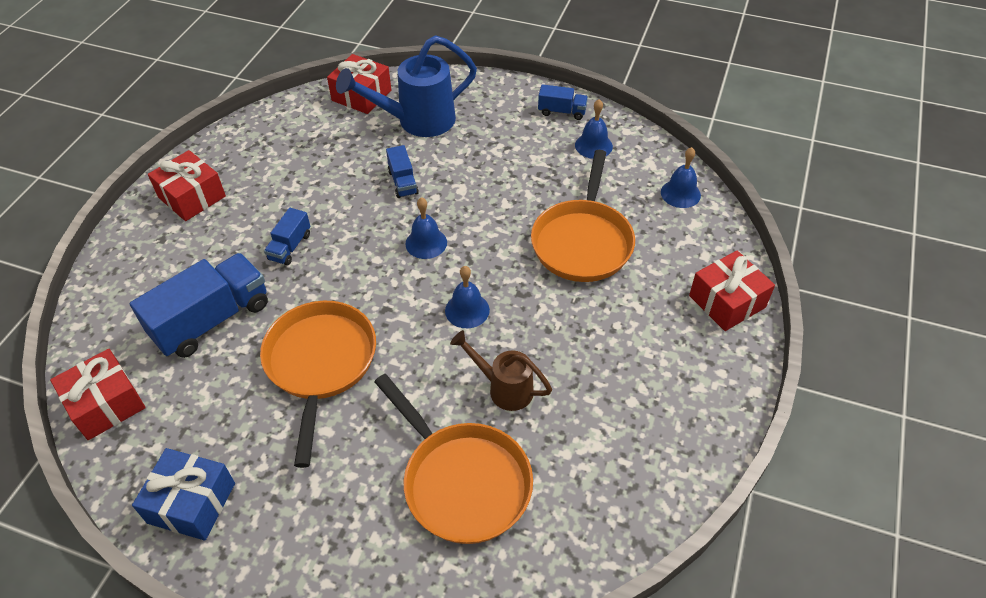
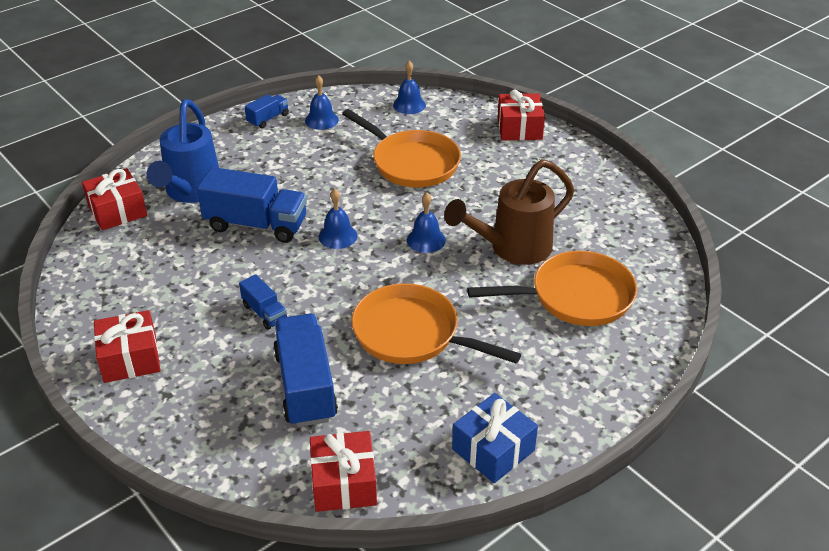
camera: 60 degrees left, 10 degrees down
(403, 182) = (256, 225): blue truck -> blue truck, size x1.99
(503, 388) = (512, 249): brown watering can -> brown watering can, size x1.69

